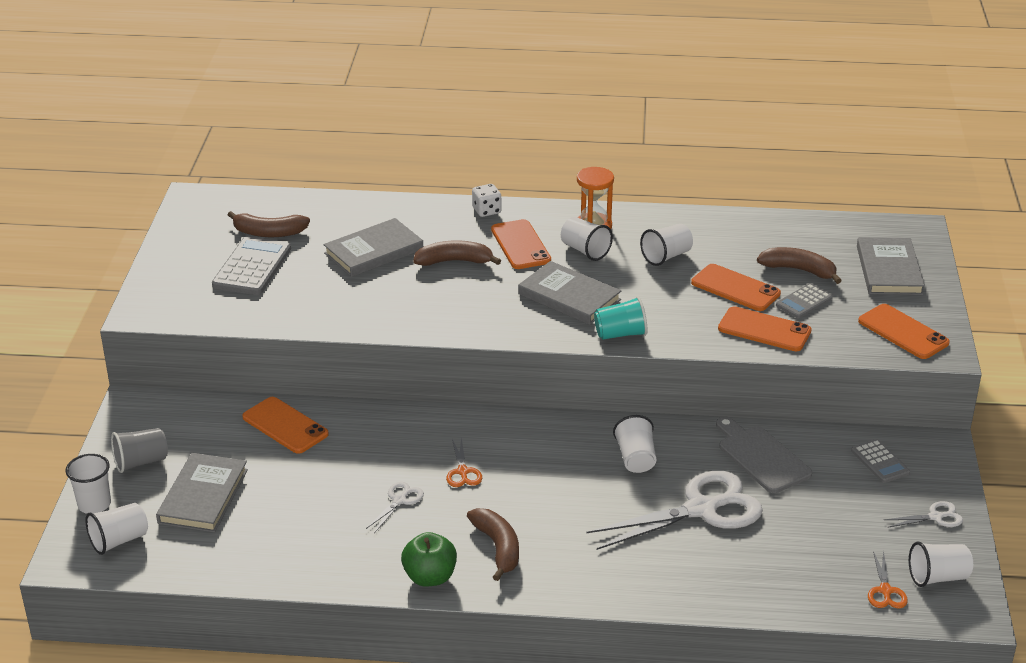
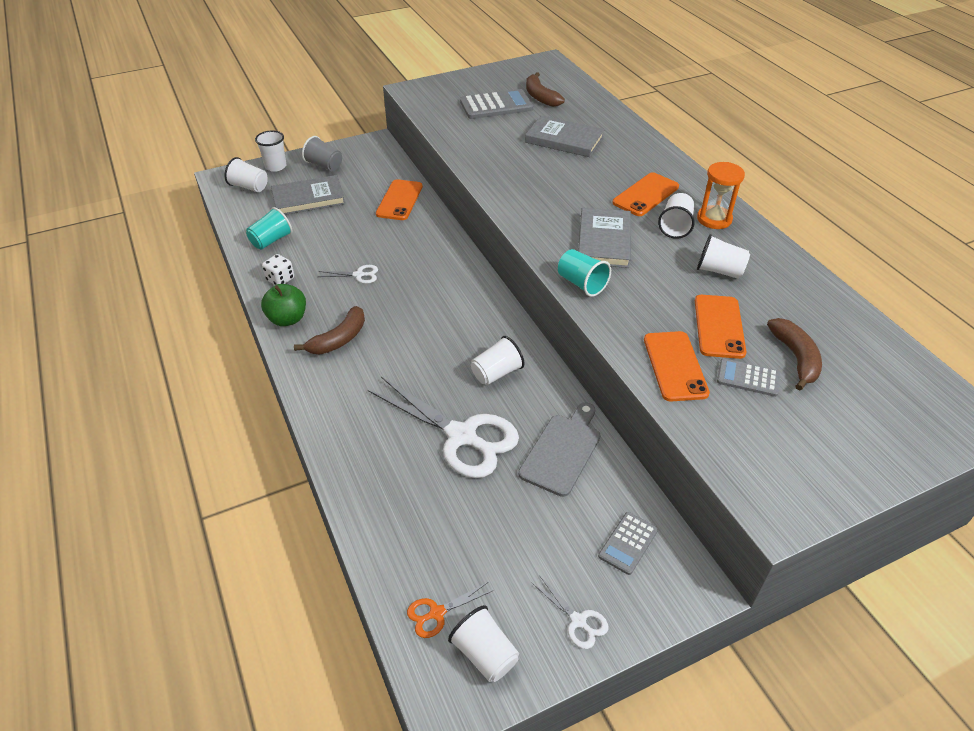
camera: 60 degrees right, 10 degrees up
(263, 551) = (271, 240): none -> turquoise cup
(454, 261) = (590, 174): brown banana -> none
(463, 472) = (411, 291): orange scissors -> none
(486, 211) = (671, 165): white dice -> white dice (280, 279)
(888, 270) = (874, 423): grey book -> none
(903, 332) = (777, 470): orange phone -> none

